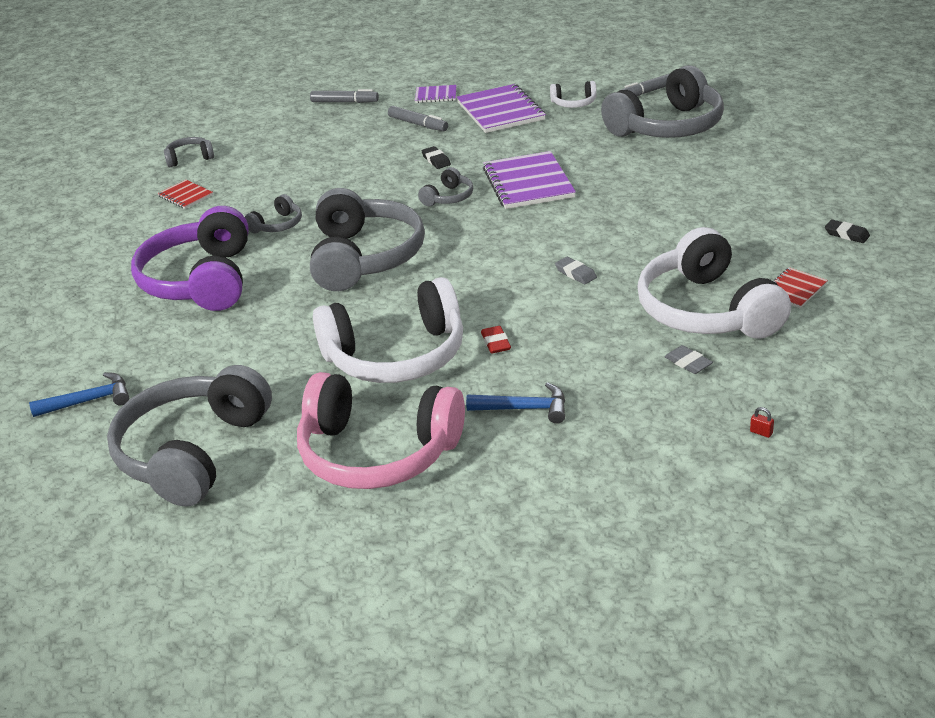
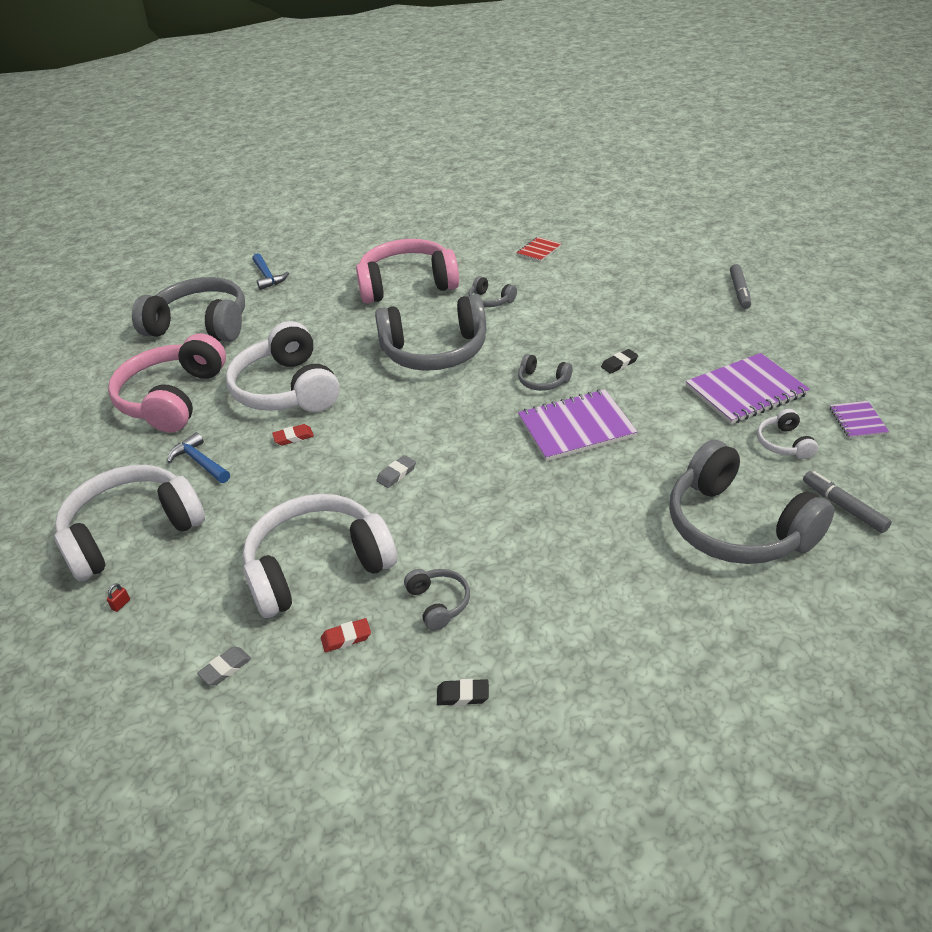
camera: 85 degrees right, 5 degrees up
(189, 158) = (604, 238): grey headphones -> grey headphones (438, 603)
(201, 280) = (407, 285): purple headphones -> pink headphones
(418, 124) = (698, 342): grey marker -> none
(436, 95) = (774, 343): purple notebook -> purple notebook (857, 421)
(525, 409) = (200, 462): blue hammer -> blue hammer turned 135 degrees clockwise
(647, 444) = (132, 532): none -> white headphones
(688, 363) = (235, 555): grey eraser -> grey eraser (225, 668)
(794, 289) = (346, 638): red notebook -> red eraser
(846, 234) = (463, 695): black eraser -> black eraser turned 60 degrees clockwise

